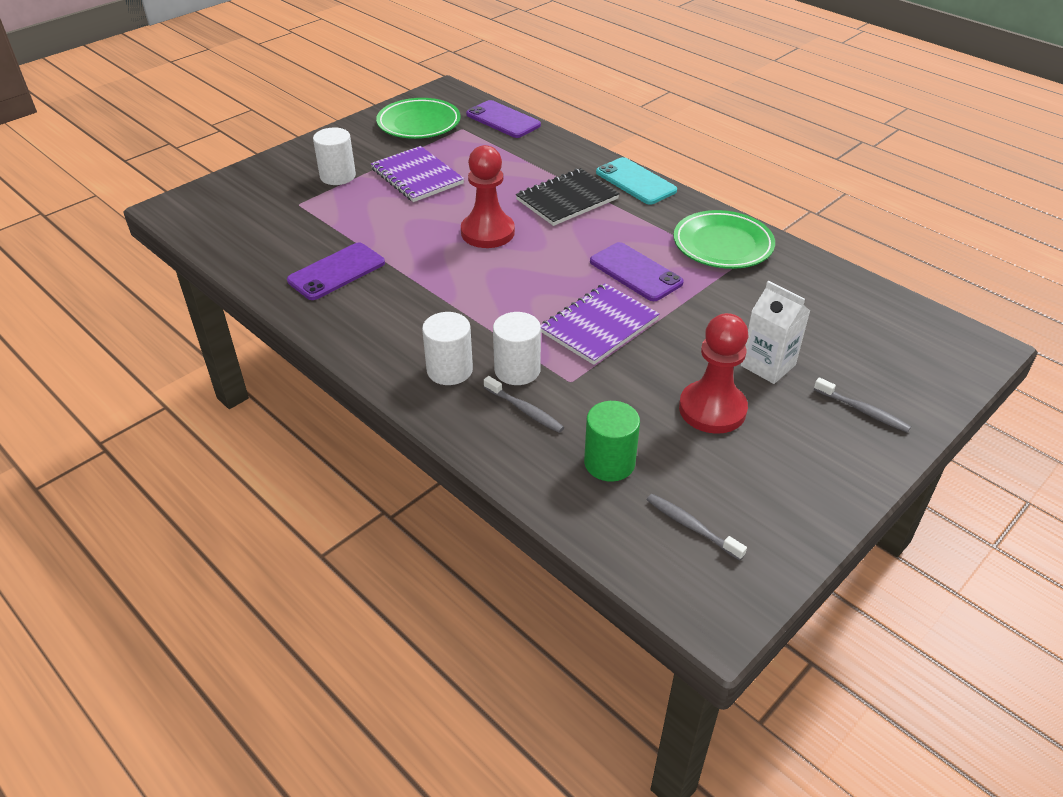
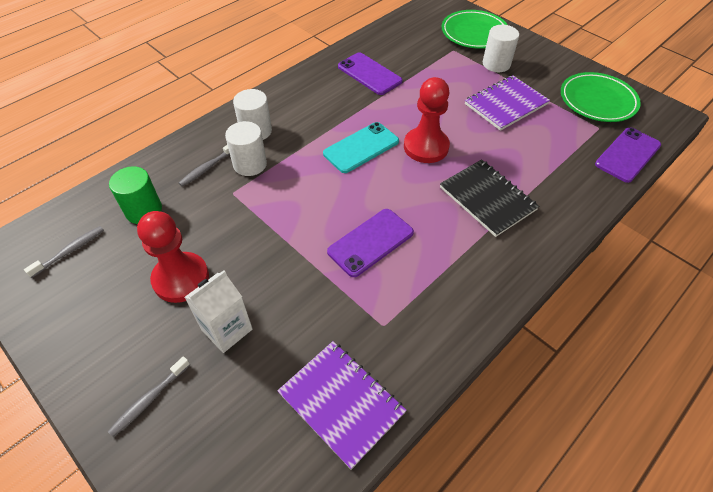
camera: 90 degrees right, 10 degrees up
(599, 326) = (296, 212): purple notebook -> purple notebook (341, 402)
(636, 181) = (533, 254): turquoise phone -> turquoise phone (361, 148)
(722, 245) = (420, 320): green plate -> green plate (474, 33)

